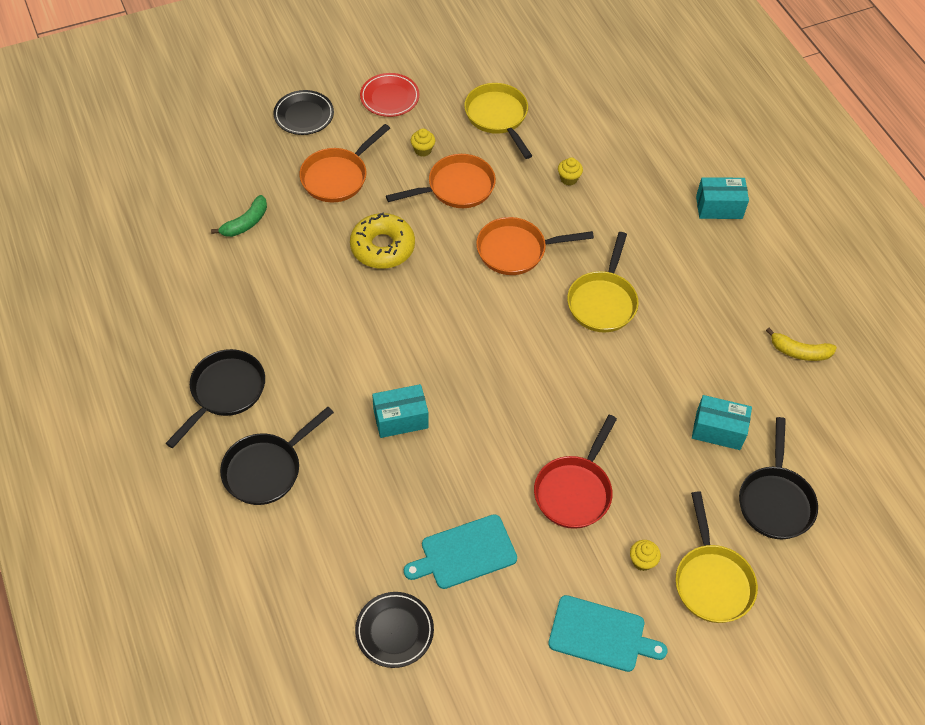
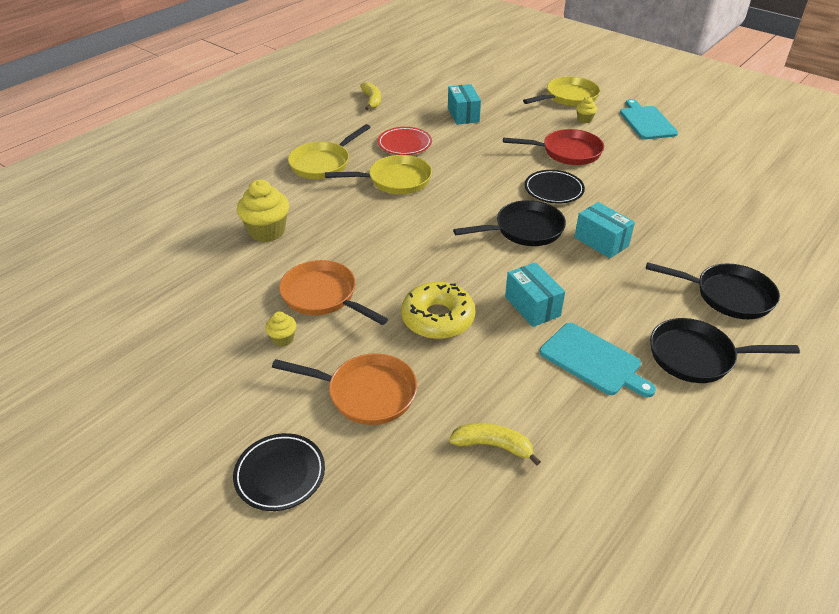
camera: 115 degrees left, 15 degrees down
(246, 223) = (493, 446): green banana -> yellow banana
(389, 98) = (207, 400): red plate -> red plate (404, 144)
(394, 631) = (749, 190): black plate -> black plate (553, 190)
(465, 553) = (663, 180): turquoise cutting board -> turquoise cutting board (593, 360)
(498, 117) = (202, 300): yellow pan -> yellow pan (323, 163)
(516, 250) = (376, 236): orange pan -> none
(568, 179) = (267, 231): yellow cupcake -> yellow cupcake, size x1.96
(719, 207) = (254, 153): turquoise box -> turquoise box (532, 306)
(775, 500) = (493, 89): black pan -> black pan (524, 230)

